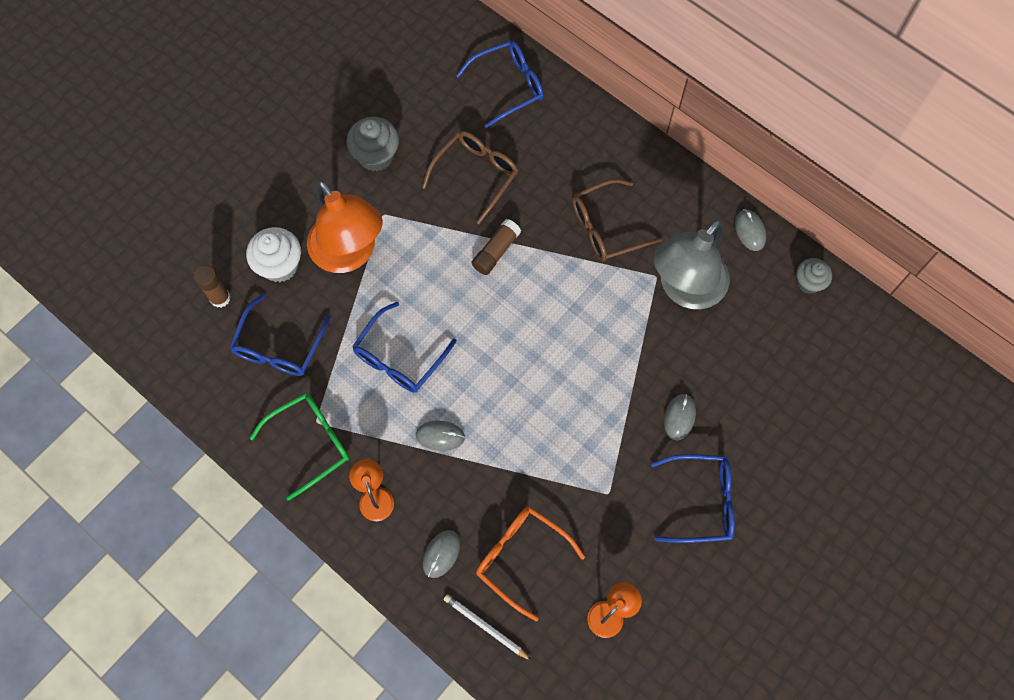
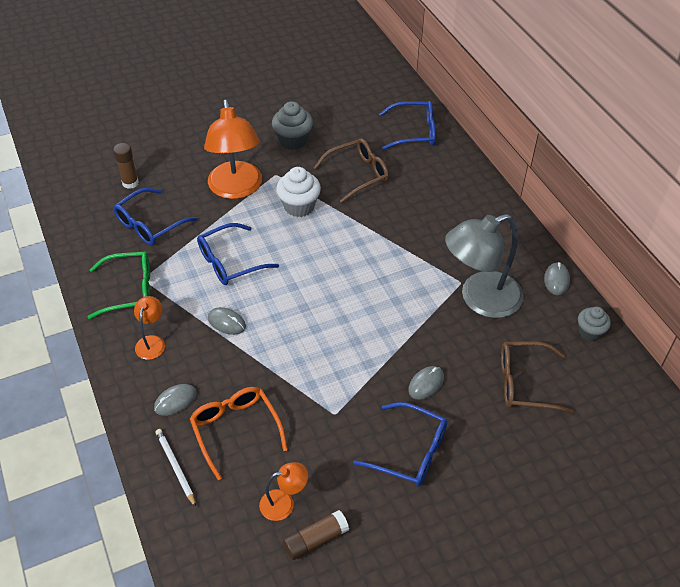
camera: 25 degrees right, 20 degrees down
(280, 265) = (183, 179): white cupcake -> white cupcake (299, 206)
(496, 251) = (344, 223): brown glue stick -> brown glue stick (315, 539)
(606, 227) = (439, 238): brown glasses -> brown glasses (525, 383)

